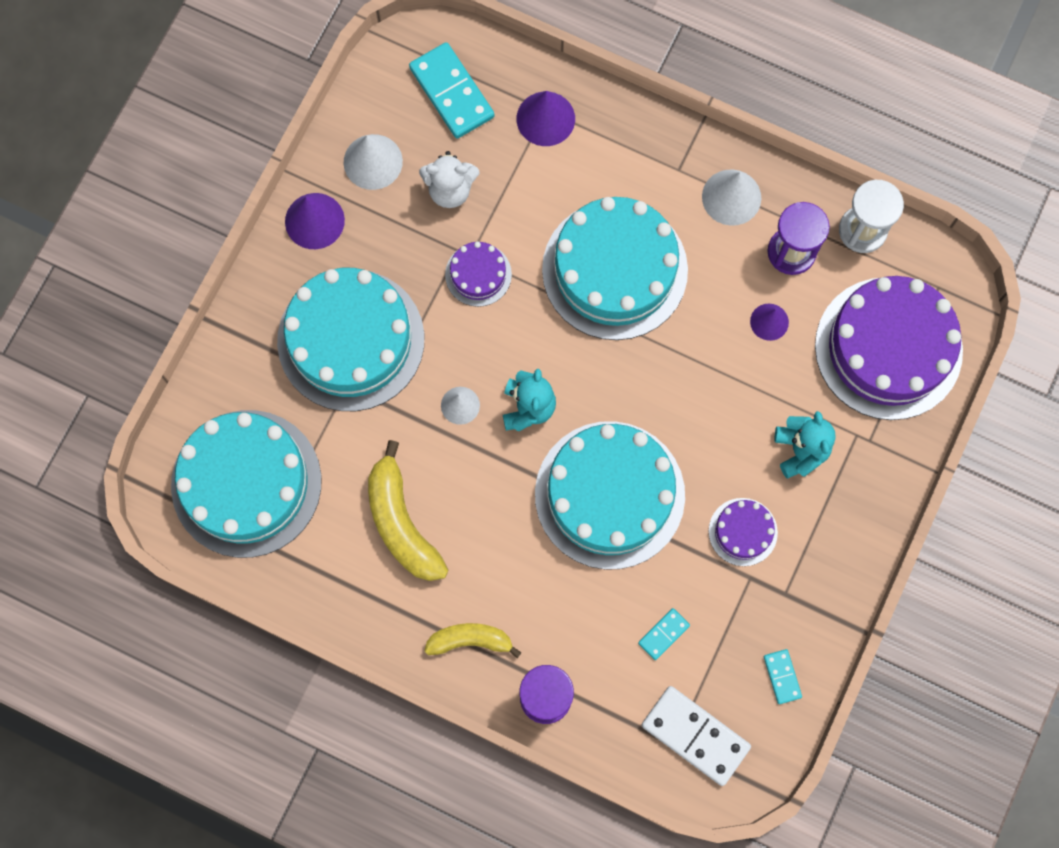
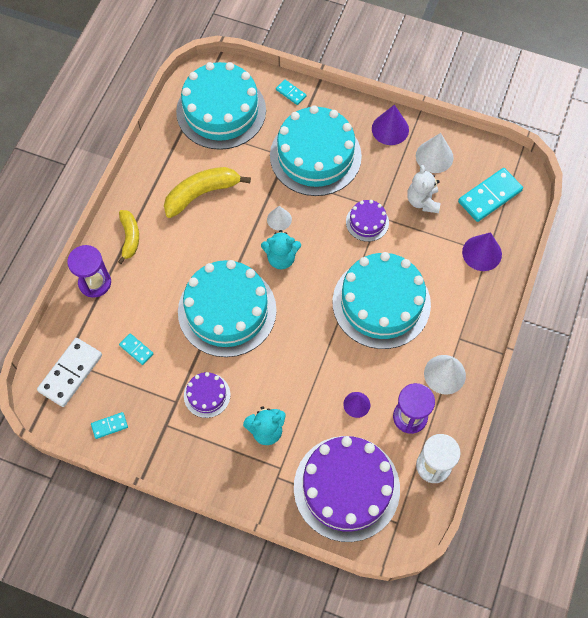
camera: 85 degrees right, 10 degrees down
(225, 368) = (291, 93): none -> turquoise domino

